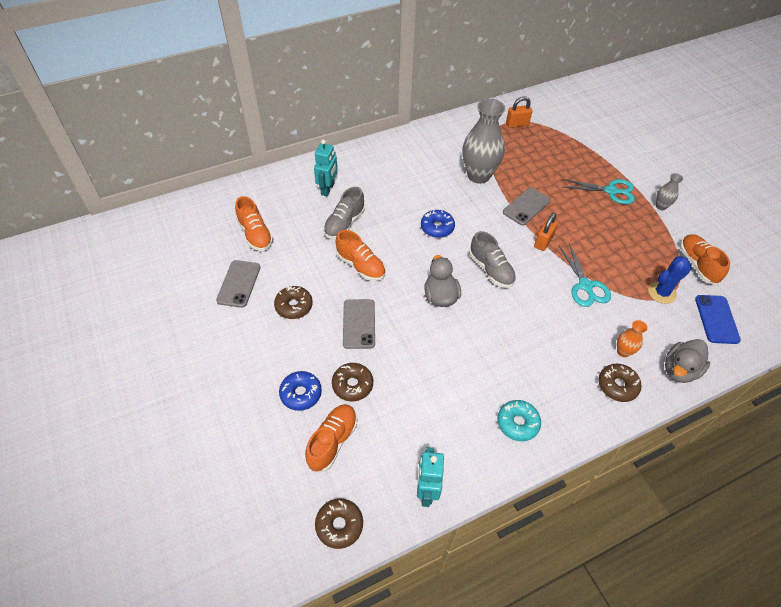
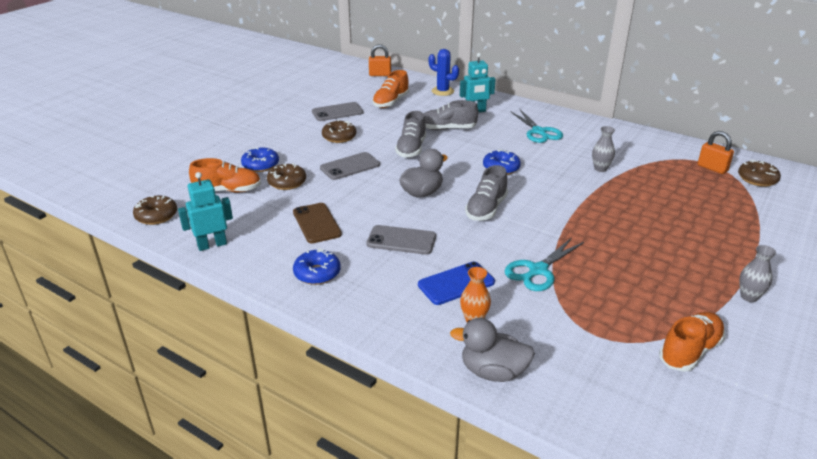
camera: 60 degrees right, 20 degrees down
(360, 266) = (411, 149): orange shoe -> grey shoe
(441, 391) = (316, 223): none -> brown phone
(478, 175) = (600, 169): grey vase -> grey vase, size x0.46
(517, 423) = (317, 273): turquoise donut -> blue donut
(526, 206) = (599, 205): grey phone -> grey phone (401, 240)
(543, 241) = (565, 228): orange padlock -> orange padlock (380, 75)
(611, 191) = (712, 253): turquoise scissors -> turquoise scissors (539, 132)
(617, 386) = (421, 327): brown donut -> brown donut (757, 179)
(661, 293) = (599, 330): blue cactus -> blue cactus (442, 91)
(716, 319) = (614, 389): blue phone -> blue phone (456, 283)

